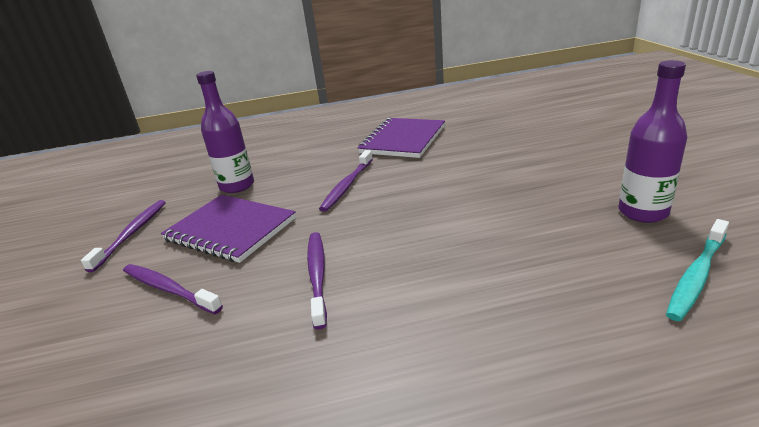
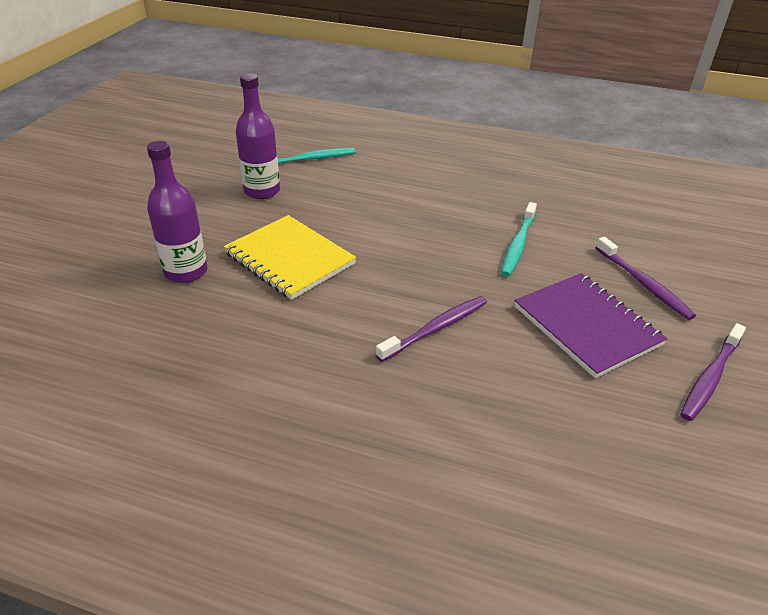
camera: 155 degrees left, 10 degrees up
(237, 186) = (573, 406): purple bottle -> purple bottle (186, 272)
(317, 275) = (518, 245): purple toothbrush -> turquoise toothbrush
(403, 140) = (297, 383): purple notebook -> none
(505, 178) = (290, 259): none -> yellow notebook

